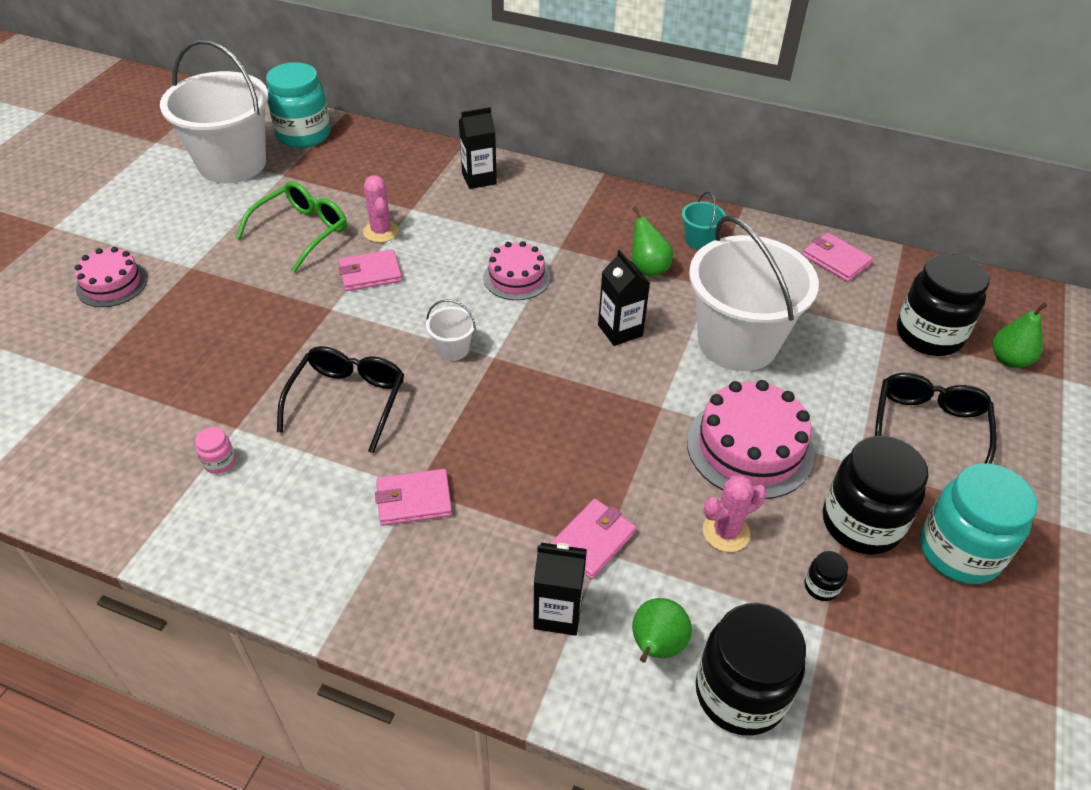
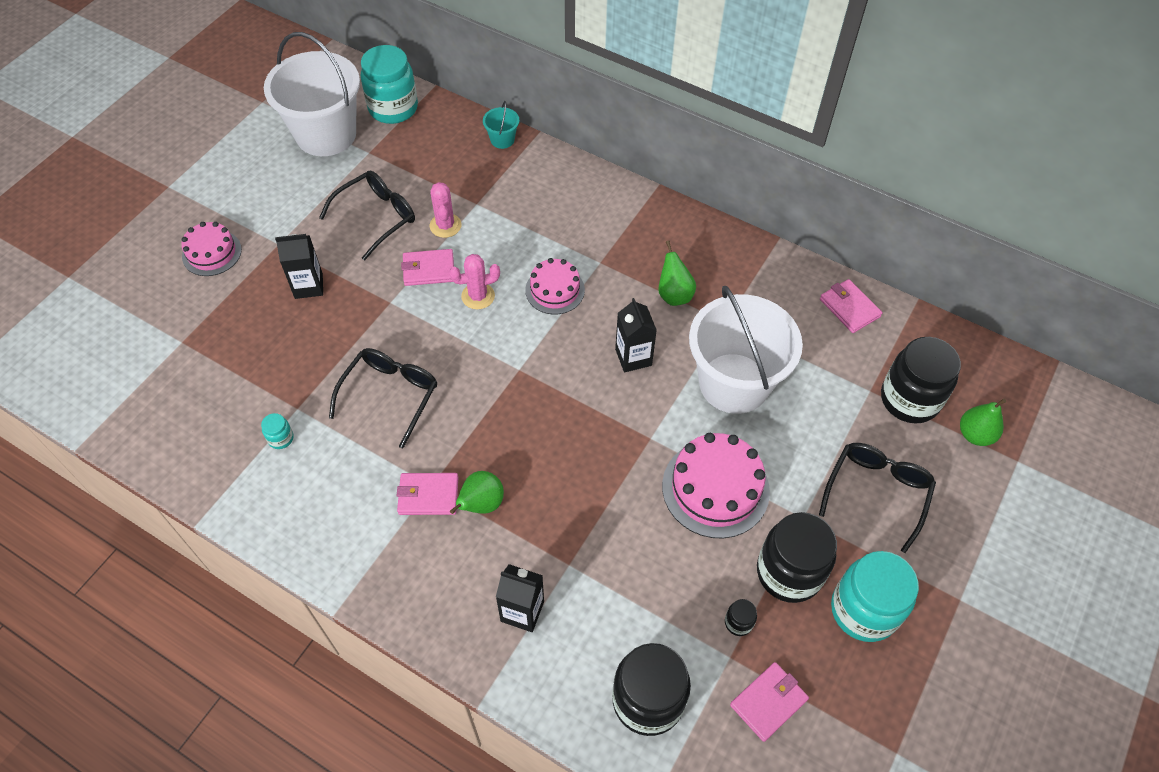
camera: 10 degrees right, 10 degrees up
(219, 462) = (281, 438): pink jar -> turquoise jar
(302, 231) = (377, 217): green glasses -> black glasses
(453, 349) = (485, 356): white bucket -> none
(479, 178) = (543, 177): black carton -> black carton (308, 286)
(593, 541) = (563, 554): pink wallet -> pink wallet (768, 702)
(656, 646) = (592, 651): green pear -> green pear (481, 504)
(699, 240) = (728, 270): turquoise bucket -> turquoise bucket (502, 140)
(726, 532) = (674, 563): pink cactus -> pink cactus (478, 296)

